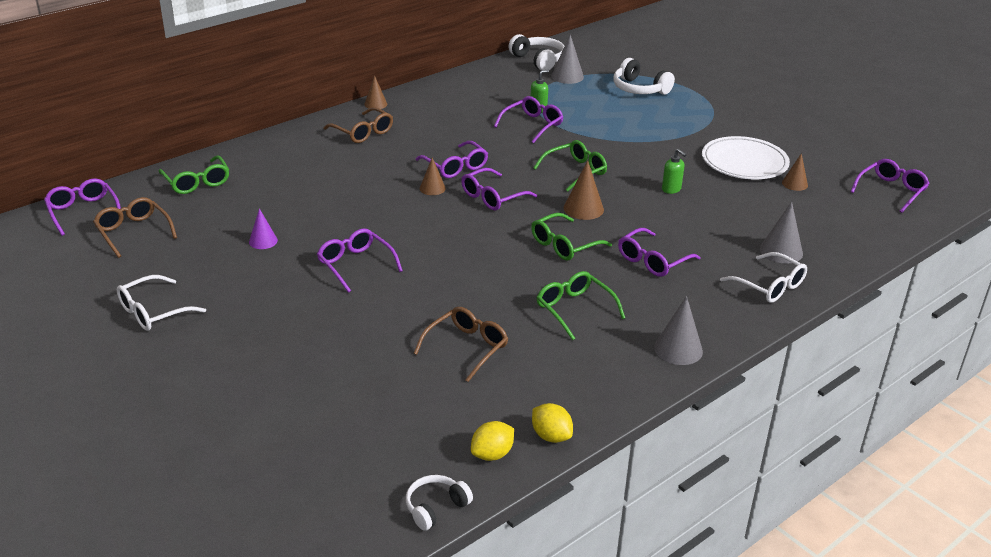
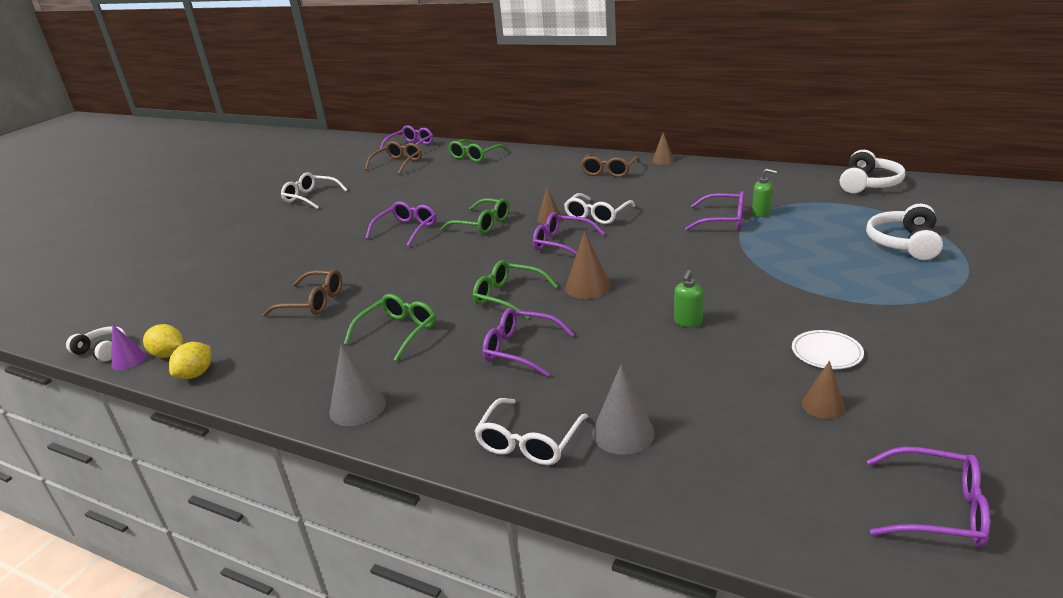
camera: 70 degrees right, 5 degrees down
(263, 241) = (416, 195): purple cone -> purple cone (128, 360)
(455, 167) = (597, 215): purple glasses -> white glasses
(567, 76) = (859, 204): grey cone -> none
(575, 171) = (657, 263): green glasses -> green glasses (482, 224)
(744, 162) = (826, 352): white plate -> white plate, size x0.53

